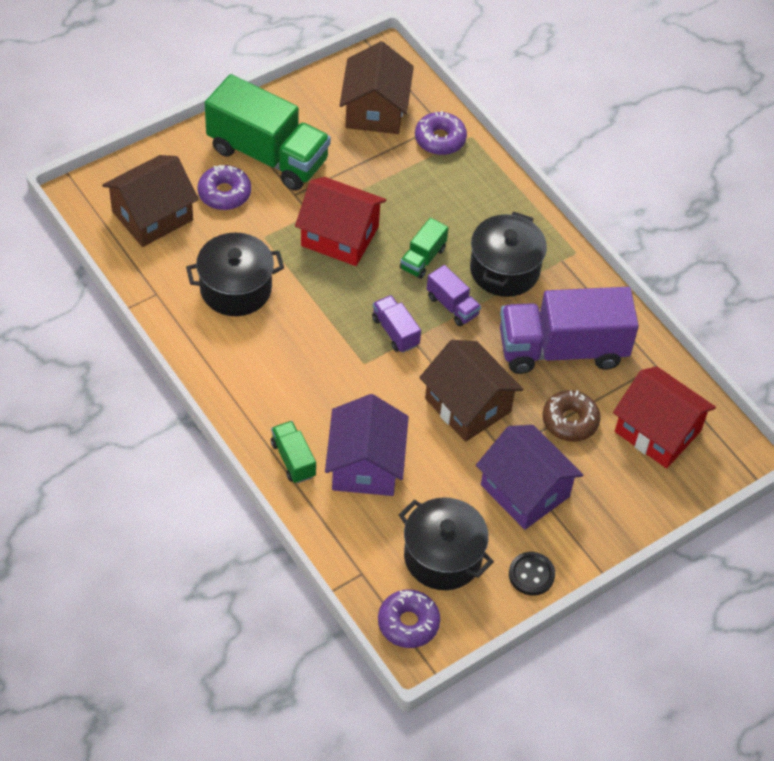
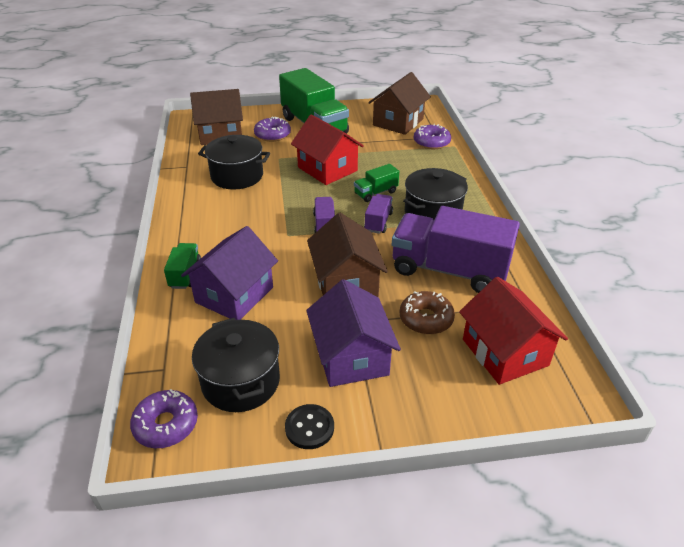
camera: 30 degrees right, 15 degrees down
(452, 306) = (378, 222): purple truck -> purple truck turned 150 degrees counterclockwise

